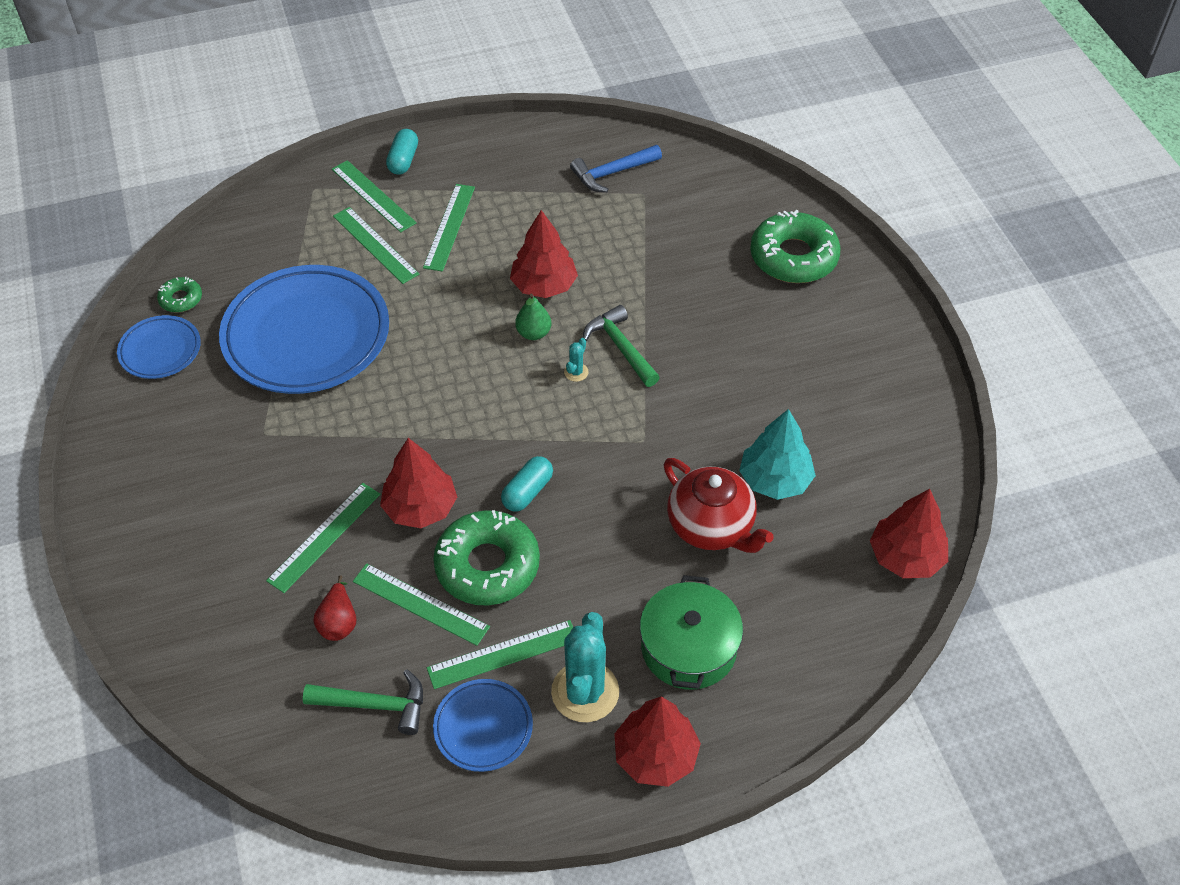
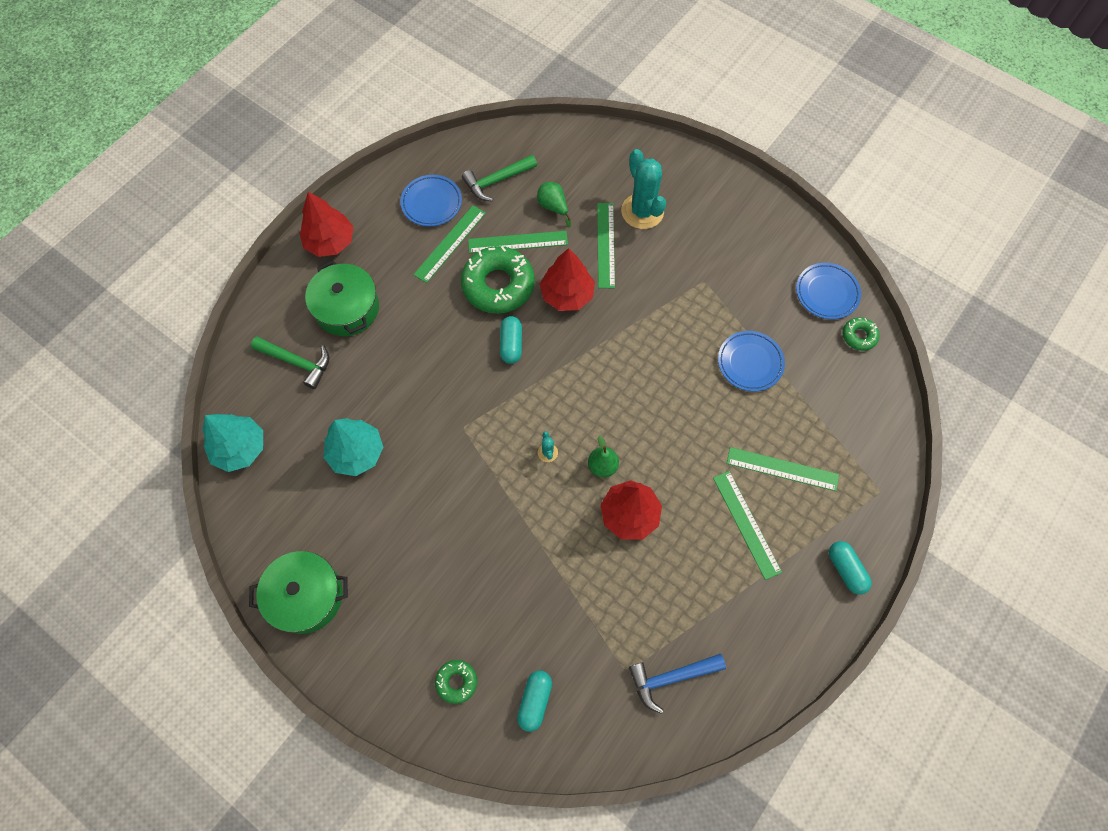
camera: 145 degrees right, 15 degrees up
(306, 336) = (750, 363): blue plate -> blue plate, size x0.49
(338, 622) = (553, 207): red pear -> green pear
(373, 196) = (830, 515): green ruler -> none
(585, 692) = (390, 251): turquoise cactus -> turquoise cactus (642, 211)
(612, 173) = (670, 678): blue hammer -> blue hammer turned 135 degrees counterclockwise
(620, 347) = (532, 495): green hammer -> green hammer (297, 362)
(711, 527) = (379, 392): red teapot -> none
(735, 214) = (535, 701): none -> turquoise capsule
(793, 257) = (456, 682): green donut -> green donut, size x0.48
(898, 384) = (306, 596): none -> green pot
(906, 557) = (240, 448): red tree -> turquoise tree

